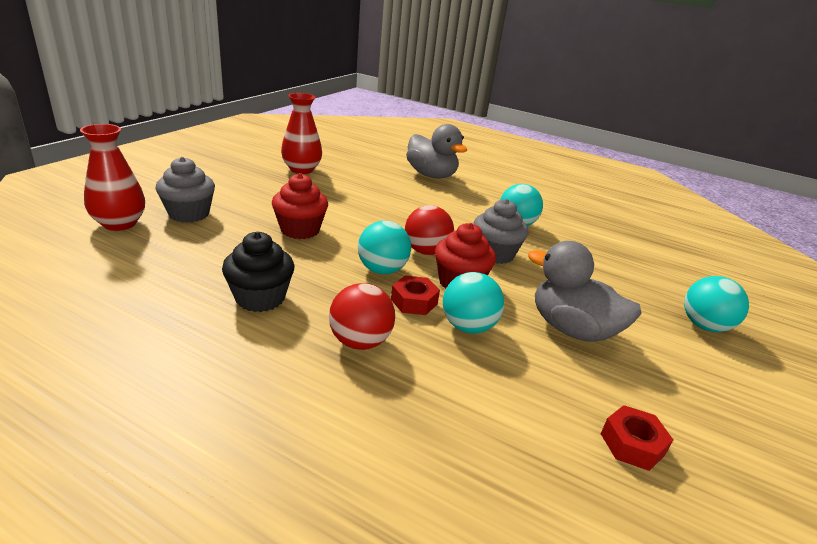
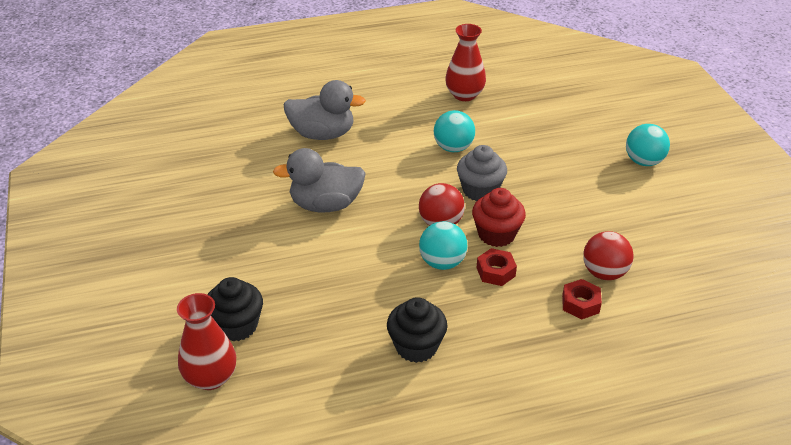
camera: 40 degrees left, 10 degrees up
(189, 214) = (237, 326): grey cupcake -> black cupcake
(300, 230) = (337, 273): red cupcake -> none
(301, 169) = (220, 208): red vase -> red vase (464, 95)
(360, 342) = (513, 325): red ball -> red ball (604, 273)
(468, 326) = (545, 265): turquoise ball -> none
(572, 329) = (592, 221): grey duck -> grey duck (325, 205)
(632, 444) = (692, 274): red nut -> red nut (580, 304)

